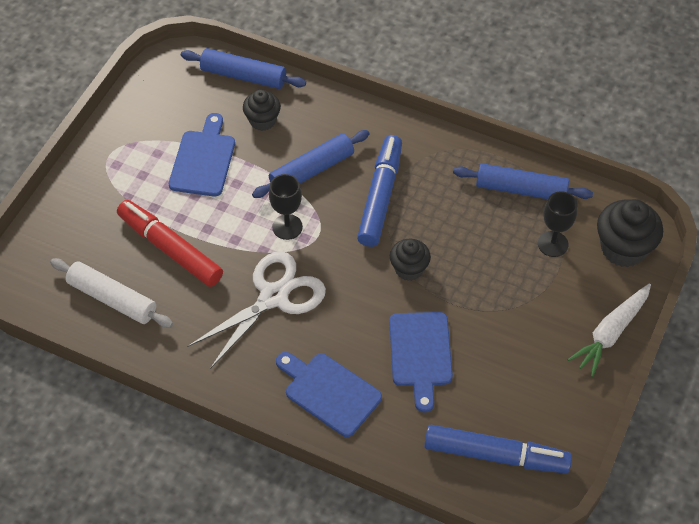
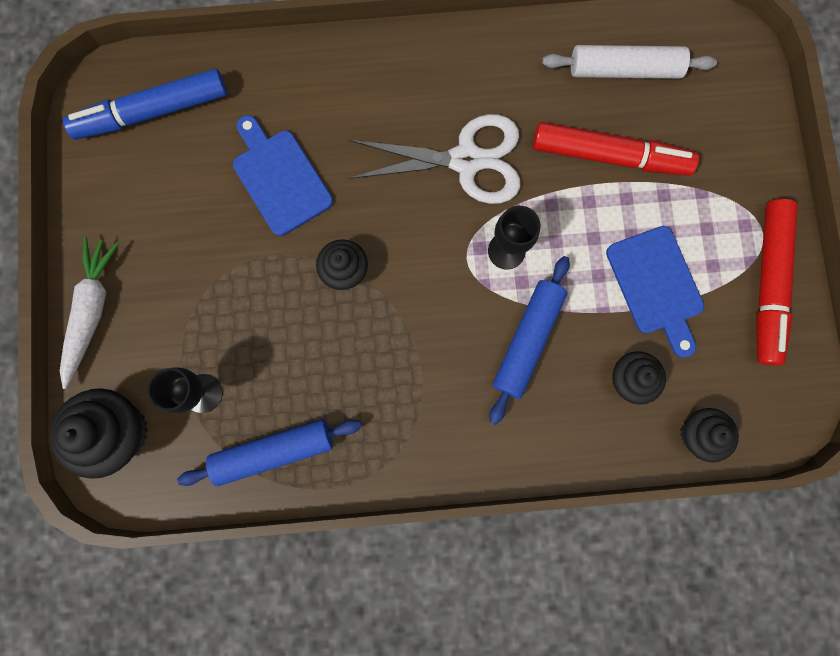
camera: 150 degrees right, 25 degrees up
(132, 127) = (767, 284): none -> red marker
(243, 76) = (697, 434): blue rolling pin -> black cupcake
(273, 297) = (466, 160): white scissors -> white scissors turned 105 degrees counterclockwise
(329, 392) = (347, 89): blue cutting board -> none
(380, 196) = (429, 349): blue marker -> none

